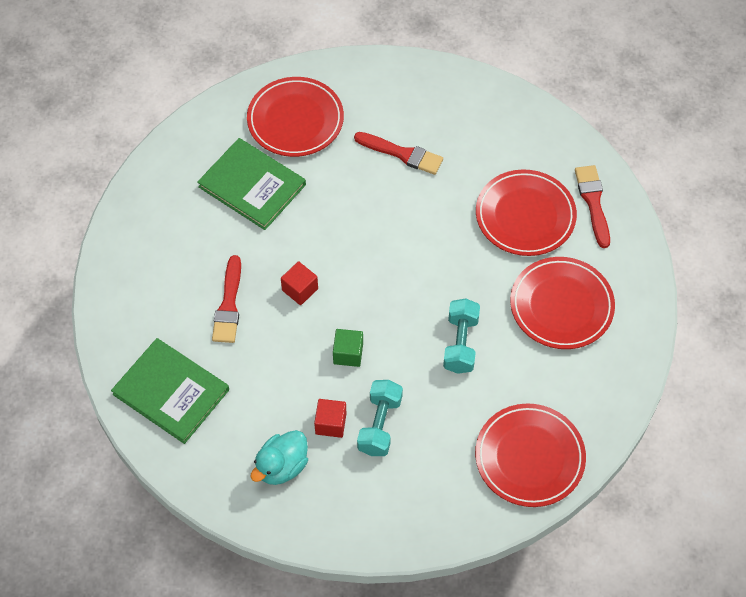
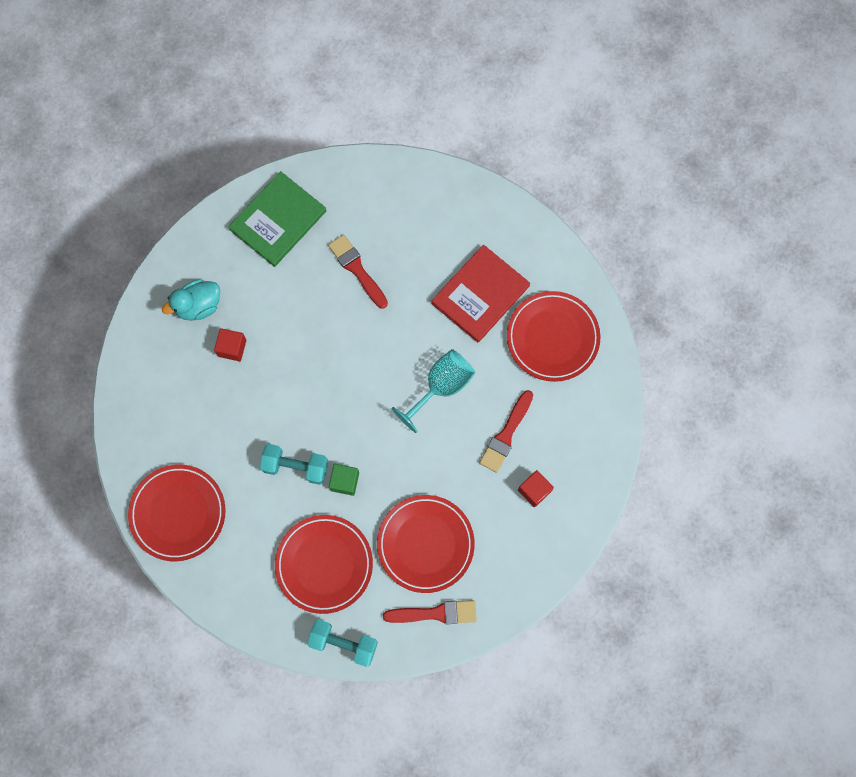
camera: 95 degrees right, 15 degrees up
(229, 304) = (357, 269): red brush -> red brush turned 45 degrees clockwise
(252, 185) = (480, 295): green book -> red book
(282, 466) = (198, 306): turquoise duck -> turquoise duck turned 75 degrees counterclockwise
(300, 289) = (366, 330): red cube -> red cube (534, 490)
(348, 353) = (297, 367): green cube -> green cube (345, 481)
(357, 214) = (441, 387): none -> turquoise goblet
(380, 425) = (225, 388): turquoise dumbbell -> turquoise dumbbell (343, 643)

